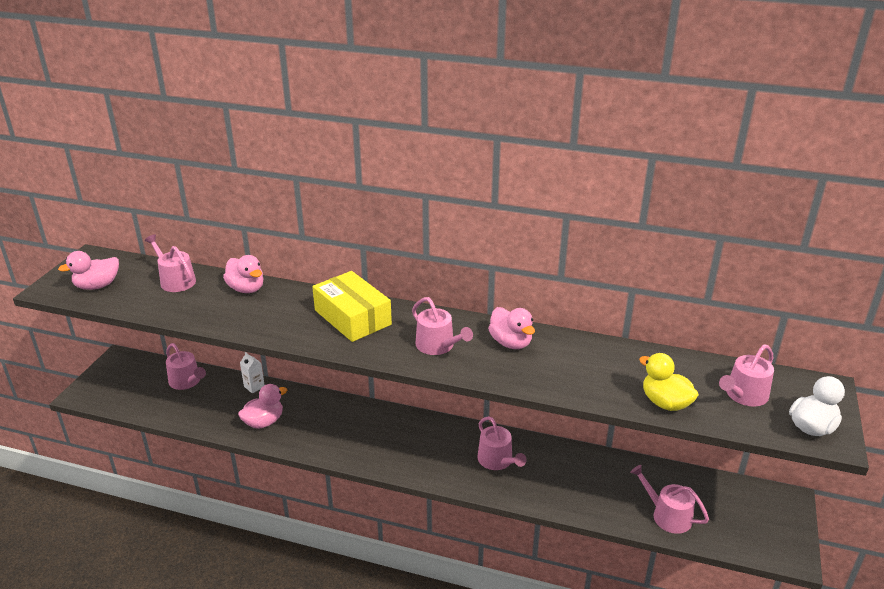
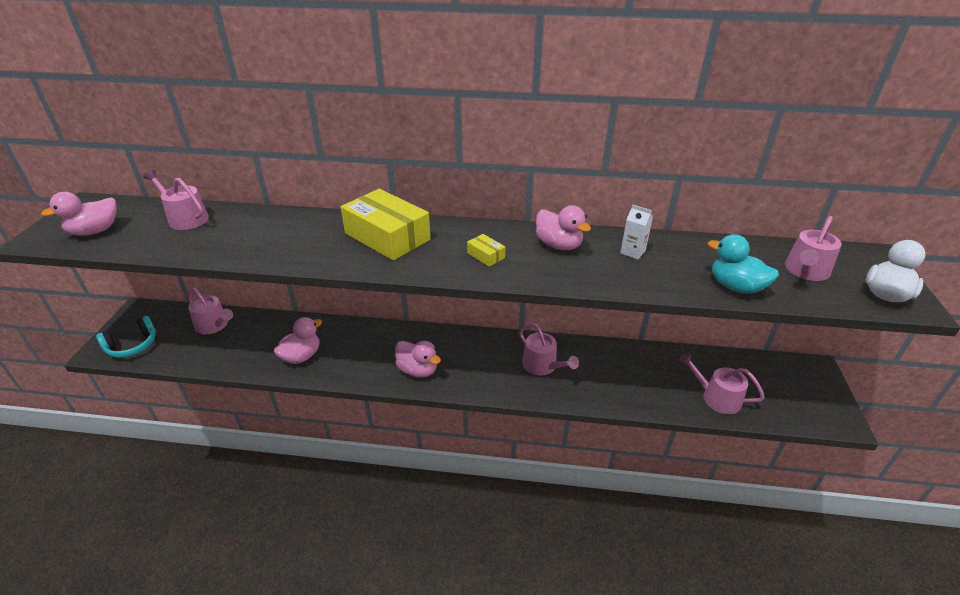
camera: 10 degrees left, 5 degrees up
(110, 392) = (132, 346): none -> turquoise headphones
(246, 289) = (266, 219): pink duck -> pink duck (418, 370)
(254, 386) = (285, 322): white carton -> white carton (632, 252)
(438, 346) = (486, 255): pink watering can -> yellow box
(665, 403) = (736, 287): yellow duck -> turquoise duck

